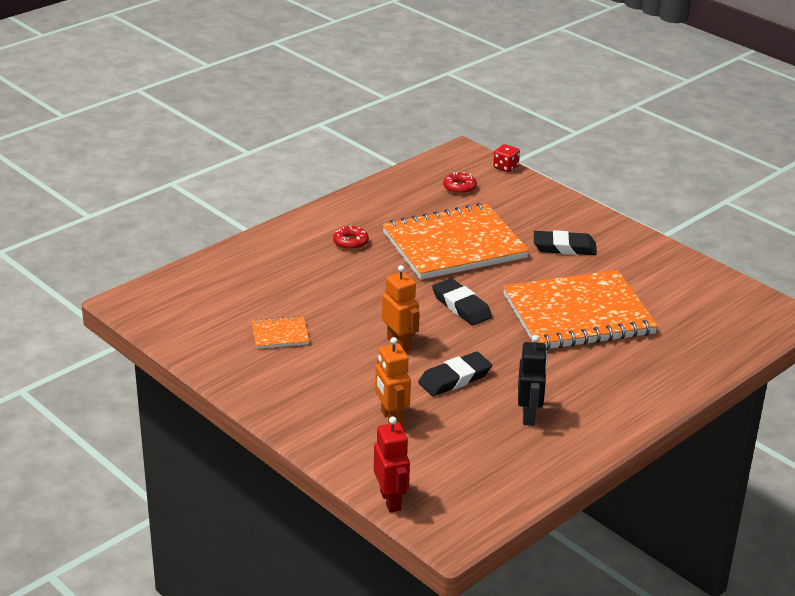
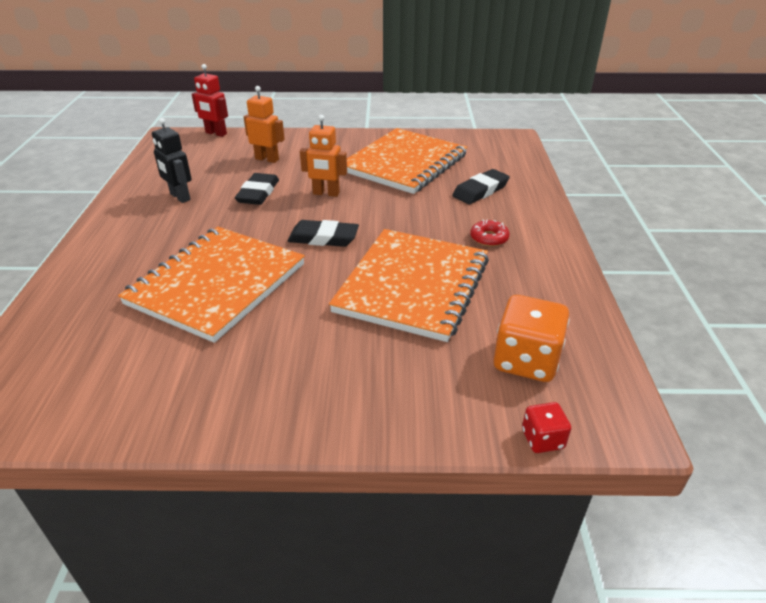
camera: 135 degrees right, 5 degrees up
(280, 334) = (404, 163): orange notebook -> orange notebook, size x2.43
(459, 187) = (526, 360): red donut -> orange dice
(564, 247) = (311, 351): black eraser -> black eraser (480, 191)

